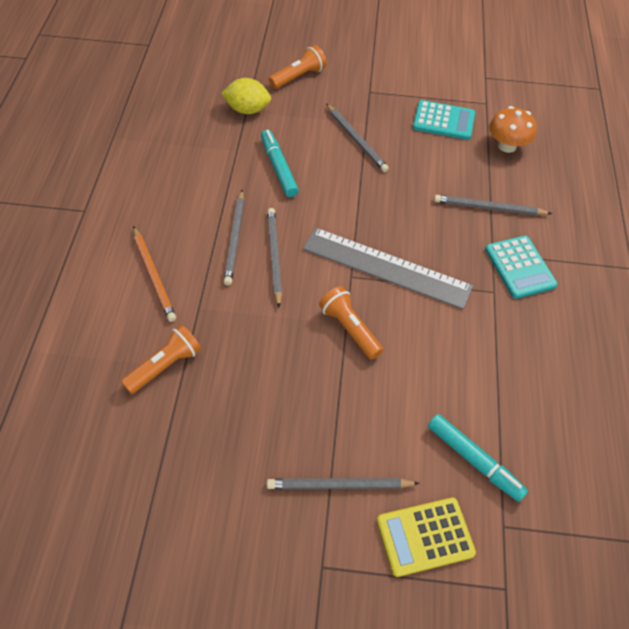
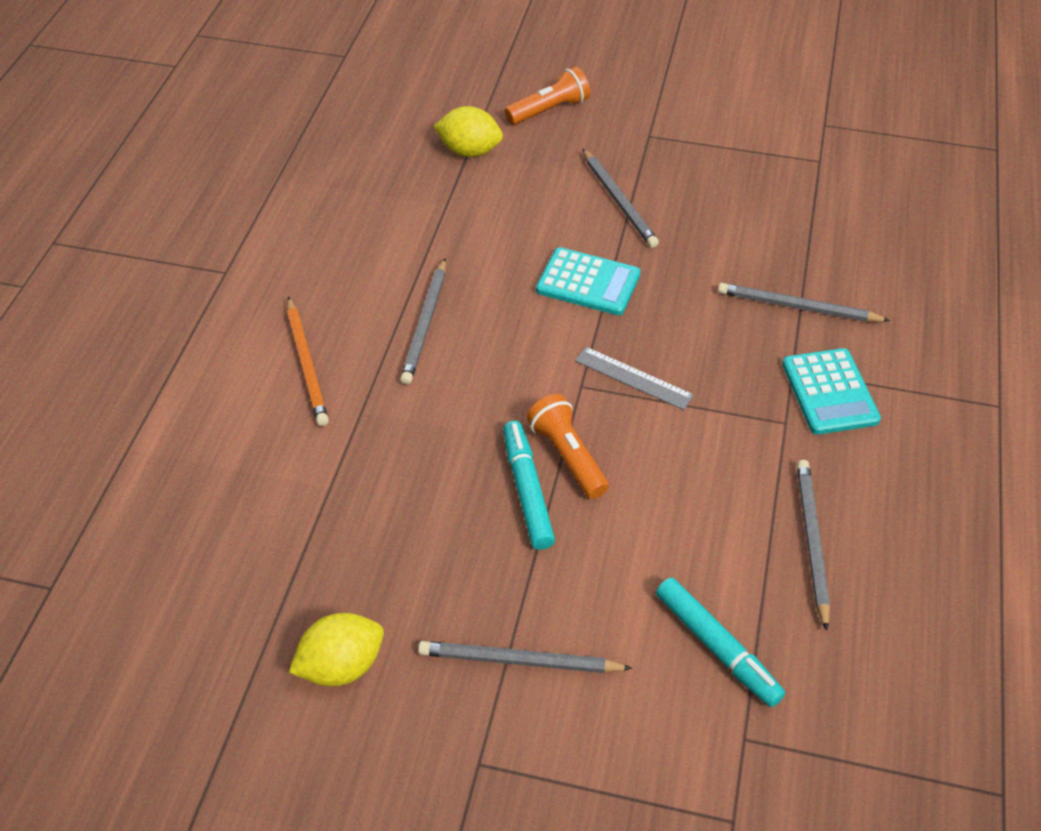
camera: 10 degrees right, 5 degrees down
(165, 366) = (304, 483): orange flashlight -> none
(212, 503) = (341, 666): none -> yellow lemon
(274, 256) = (476, 351): grey pencil -> grey pencil (811, 542)
(278, 168) = (501, 232): turquoise marker -> turquoise marker (527, 490)
(386, 268) = (633, 378): grey ruler -> grey ruler, size x0.50
(425, 537) = (629, 740): yellow calculator -> none
(443, 121) = (751, 182): turquoise calculator -> turquoise calculator (588, 282)
(507, 146) = (840, 222): orange mushroom -> none

